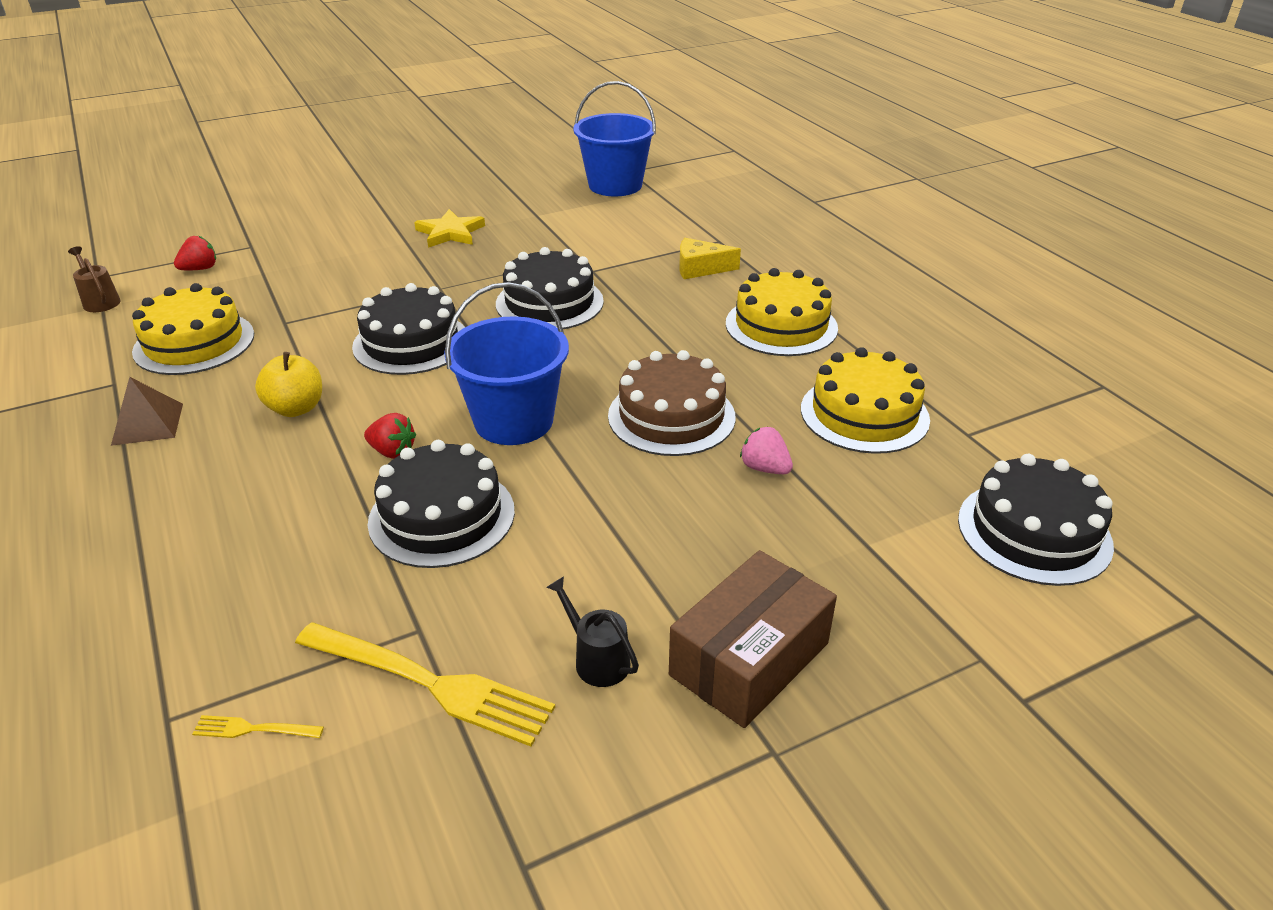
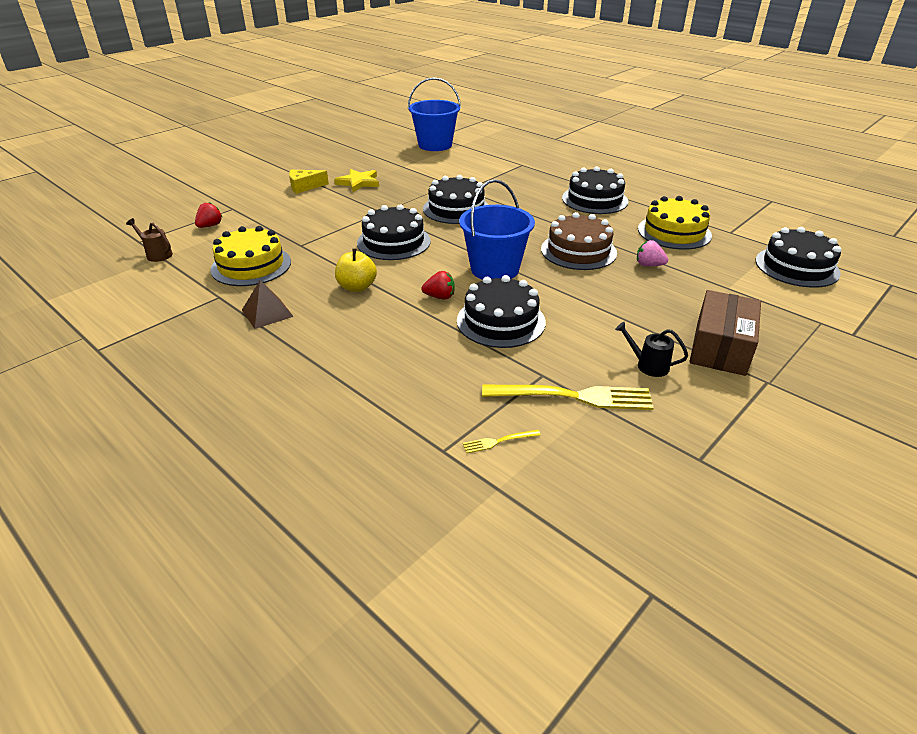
camera: 20 degrees left, 0 degrees up
(700, 268) = (525, 179): yellow cheese -> yellow cheese (304, 187)
(781, 326) = (594, 200): yellow cake -> black cake

